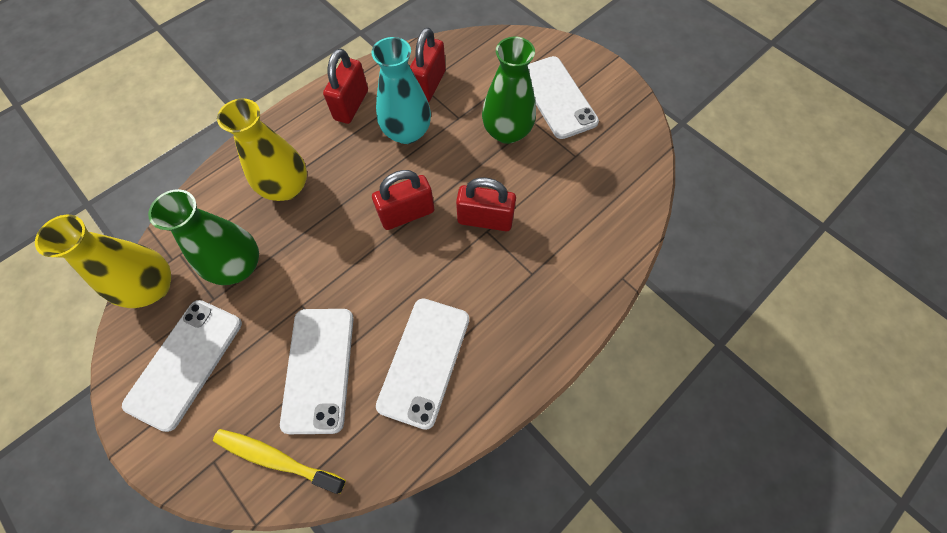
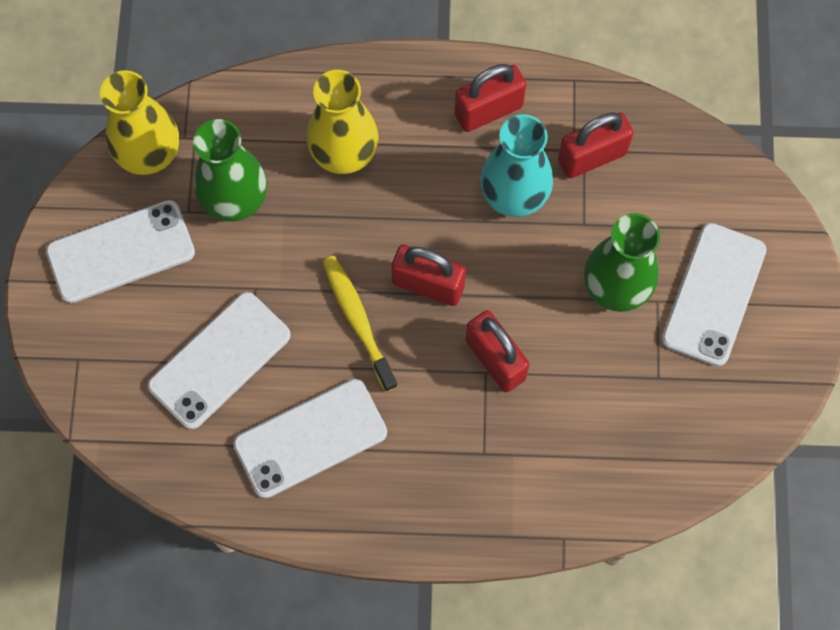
camera: 45 degrees right, 5 degrees up
(276, 459) = (125, 403): yellow toothbrush -> yellow toothbrush (358, 320)

